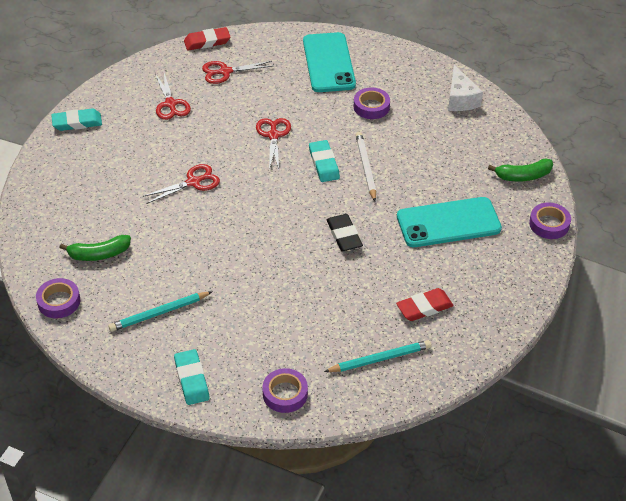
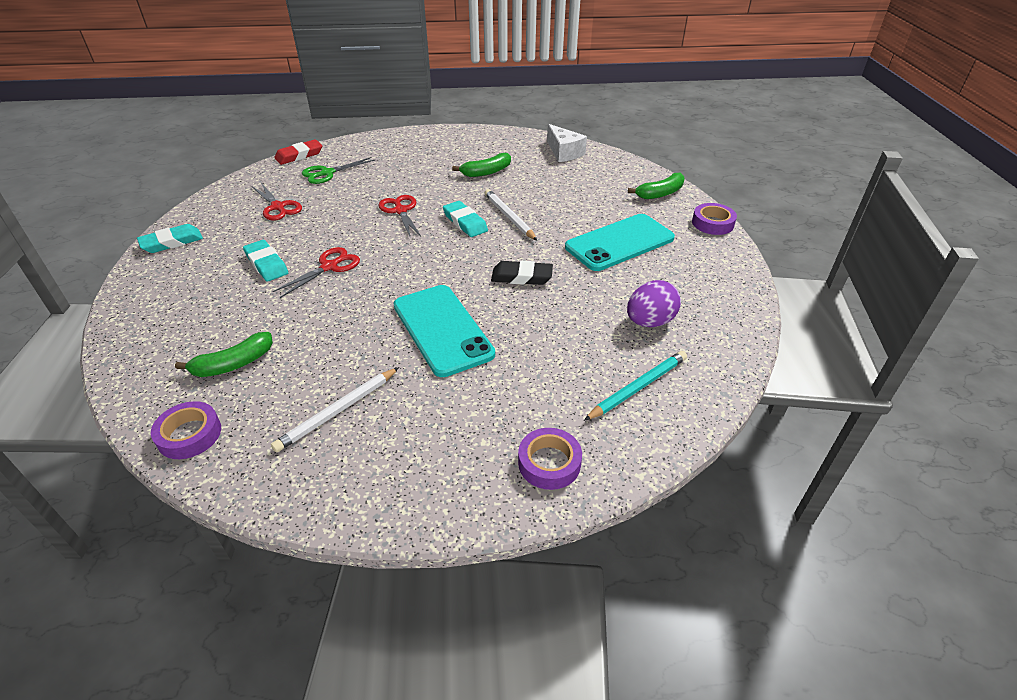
camera: 20 degrees left, 5 degrees down
(159, 313) = (338, 411): turquoise pencil -> white pencil
(191, 379) = (415, 483): turquoise eraser -> turquoise eraser (266, 264)
(225, 72) = (327, 173): red scissors -> green scissors
(328, 63) = (427, 150): turquoise phone -> turquoise phone (442, 329)
(344, 235) = (521, 277): black eraser -> black eraser turned 45 degrees counterclockwise
(371, 107) = (486, 172): purple tape -> green banana
(424, 307) = (649, 322): red eraser -> purple egg

